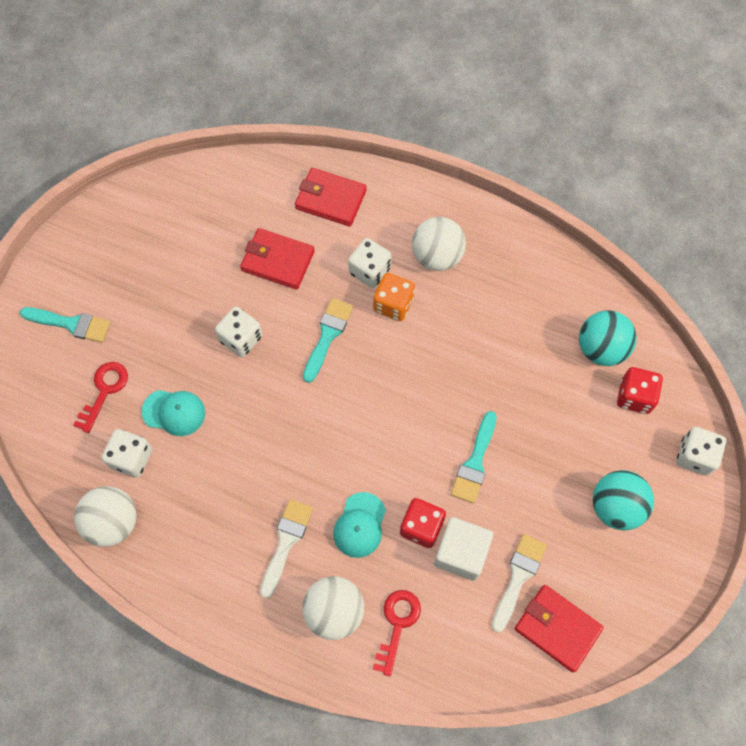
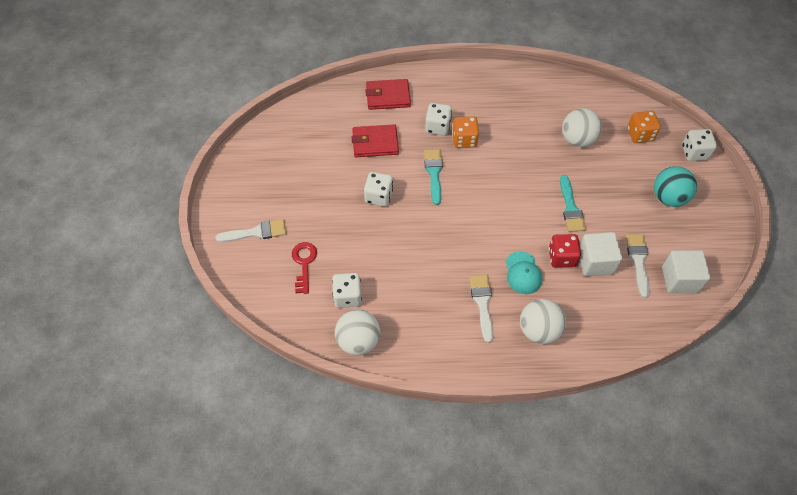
camera: 25 degrees left, 10 degrees down
(71, 324) = (256, 232): turquoise brush -> white brush
(174, 412) = (360, 257): turquoise cap -> none
(397, 624) = (583, 320): red key -> none
(437, 256) = (474, 104): white ball -> white ball (577, 139)
(557, 628) = (679, 279): red wallet -> white cube
(601, 348) = (604, 117): turquoise ball -> none
(634, 396) = (640, 135): red dice -> orange dice

